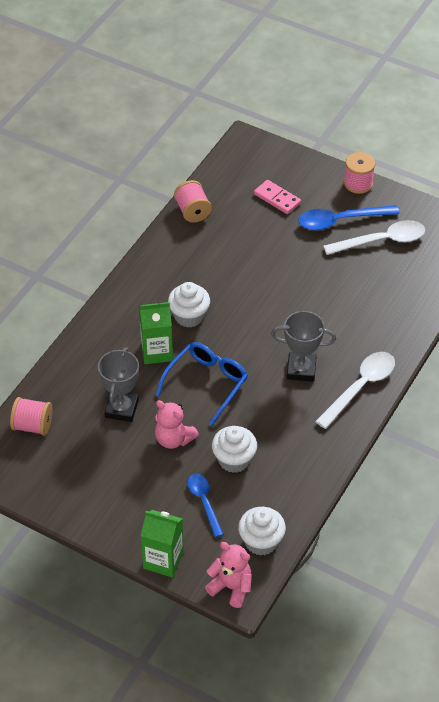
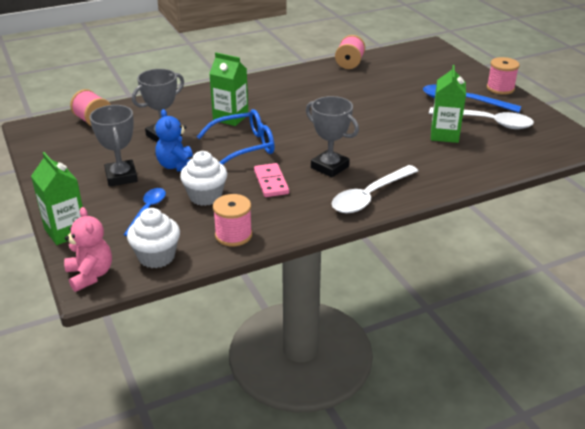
camera: 35 degrees right, 15 degrees down
(140, 478) = (121, 177): none -> grey trophy
(174, 439) = (177, 166): pink teddy bear -> blue teddy bear
(189, 316) = (279, 109): white cupcake -> none
(277, 199) = (422, 76): pink domino -> pink domino (271, 182)
(296, 487) = (233, 235): none -> pink spool
(359, 277) = (444, 135): none -> green carton
(360, 387) = (369, 196): white spoon -> white spoon turned 150 degrees clockwise

